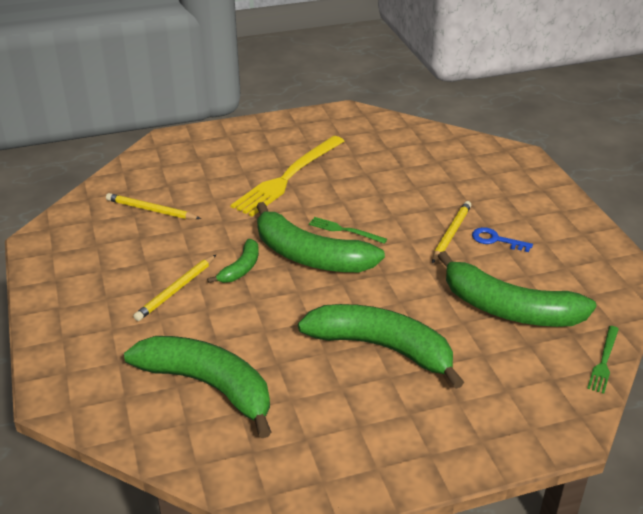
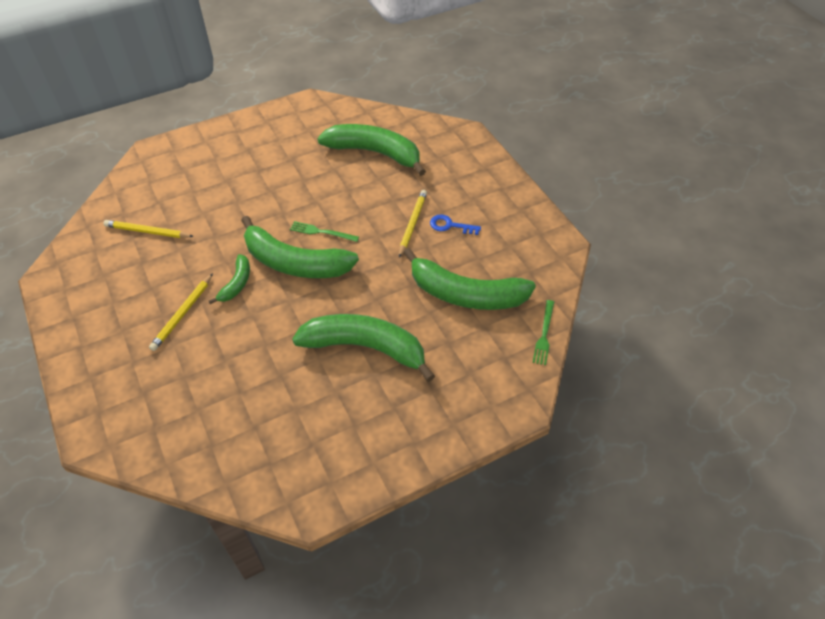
camera: 10 degrees left, 15 degrees up
(208, 386) = (225, 406): green banana -> green banana (375, 153)
(288, 177) = (266, 181): yellow fork -> none

